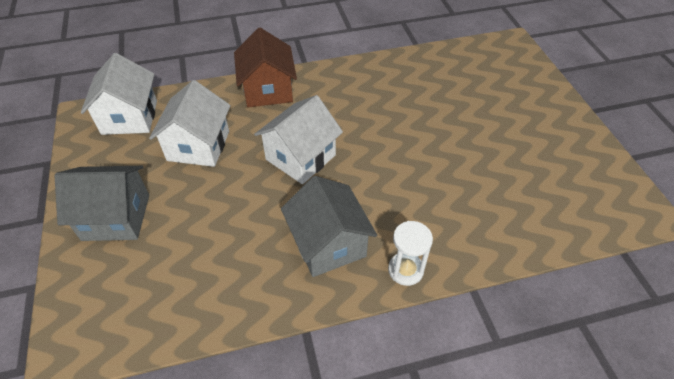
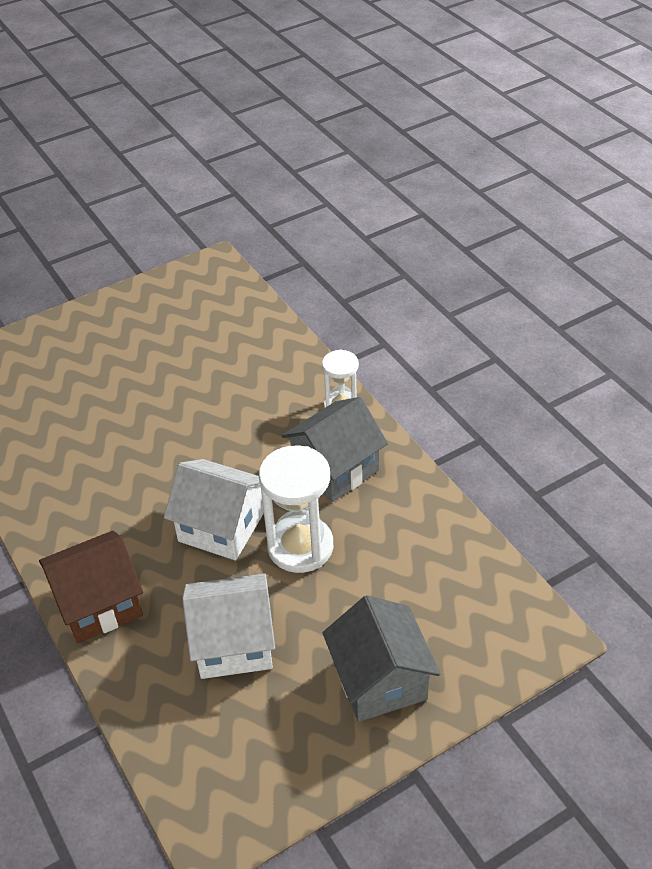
camera: 105 degrees left, 5 degrees down
(130, 117) = (201, 762): white house -> none
(258, 199) = (300, 546): none -> white hourglass

